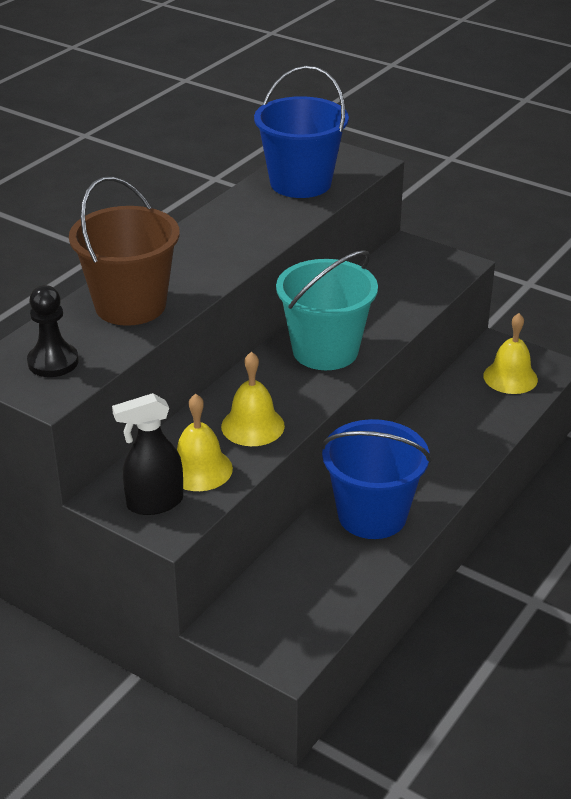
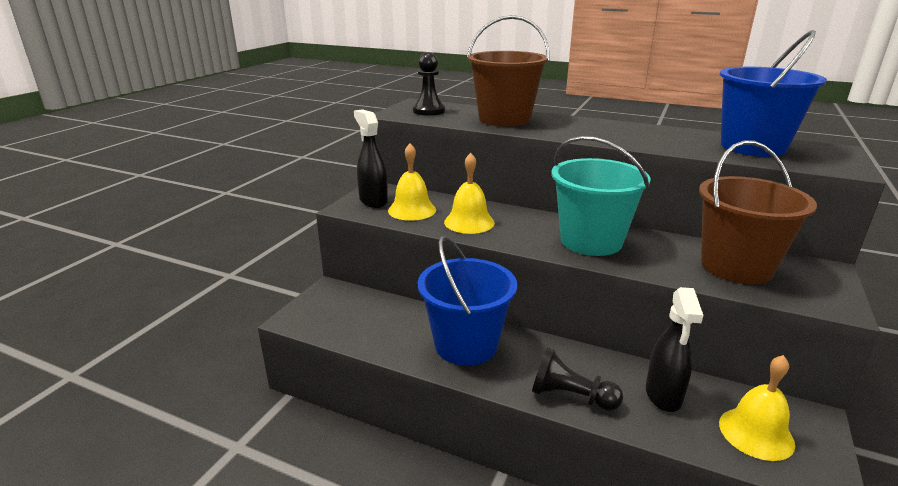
camera: 80 degrees right, 10 degrees down
(395, 286) = (736, 267): none -> brown bucket
(460, 460) = (570, 396): none -> black pawn
(464, 408) = (663, 395): none -> black spray bottle

